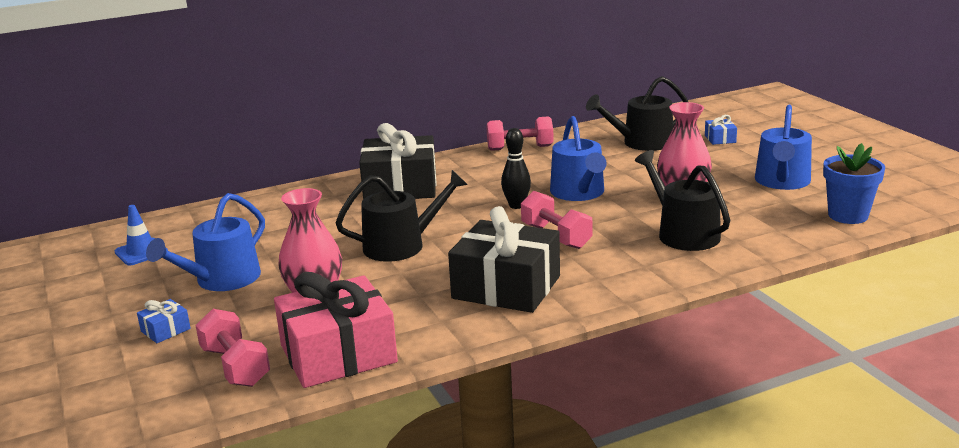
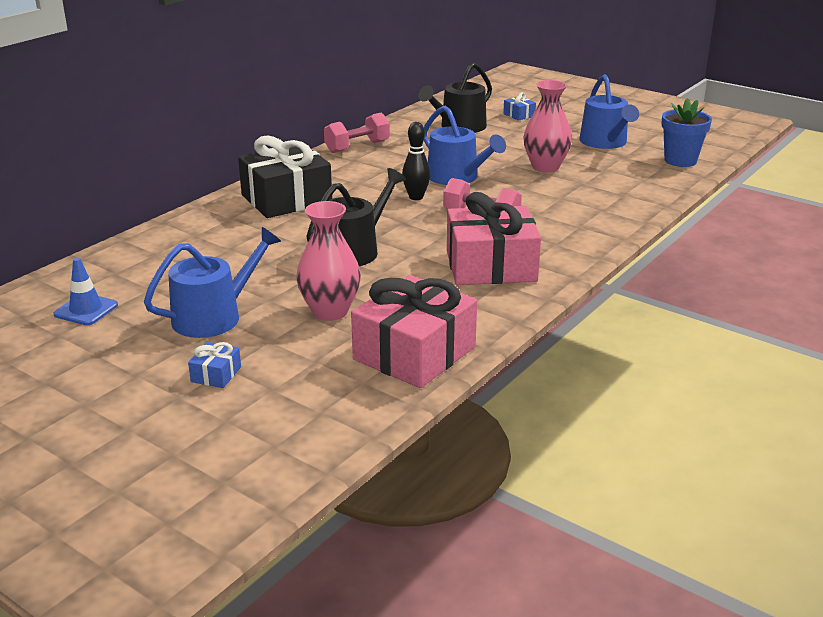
camera: 30 degrees left, 5 degrees up
(222, 280) = (214, 316): blue watering can -> blue watering can turned 135 degrees counterclockwise
(235, 366) = (332, 387): pink dumbbell -> none
(506, 287) = (491, 266): black gift -> pink gift
(683, 233) = (579, 195): black watering can -> none

